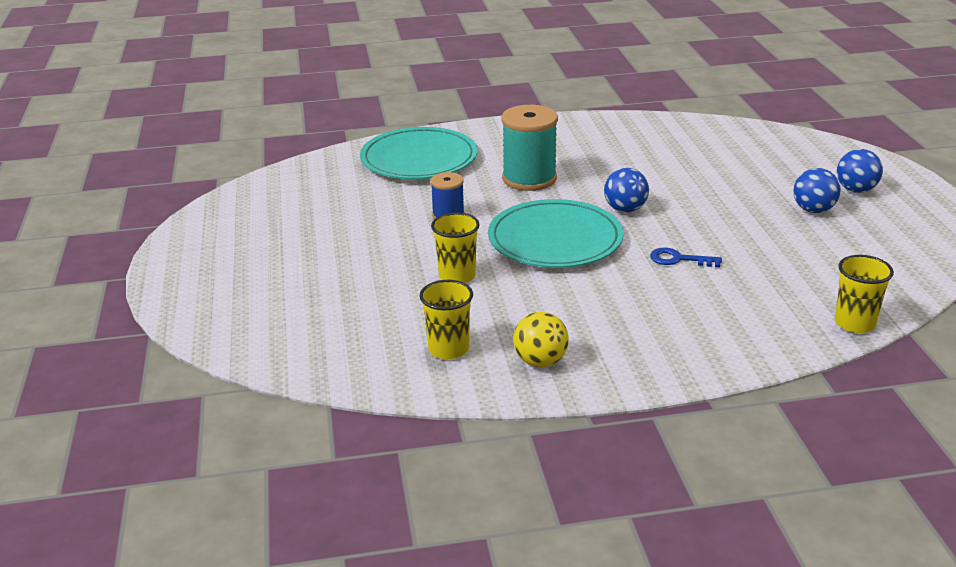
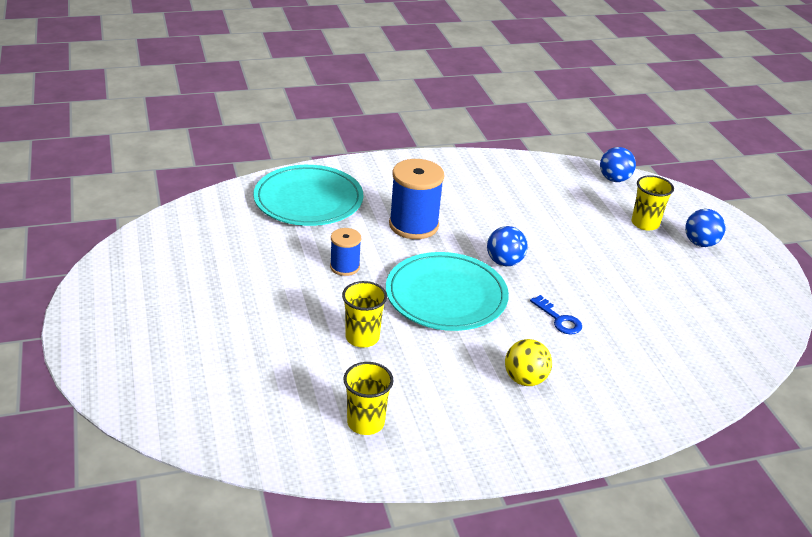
camera: 10 degrees left, 5 degrees up
(529, 179) = (413, 225): turquoise spool -> blue spool
(540, 361) = (451, 436): yellow ball -> yellow ball (525, 379)
(679, 259) = (559, 319): blue key -> blue key turned 135 degrees counterclockwise
(813, 210) = (667, 265): blue ball -> blue ball (614, 179)
(855, 323) = (718, 390): yellow cup -> yellow cup (645, 223)

